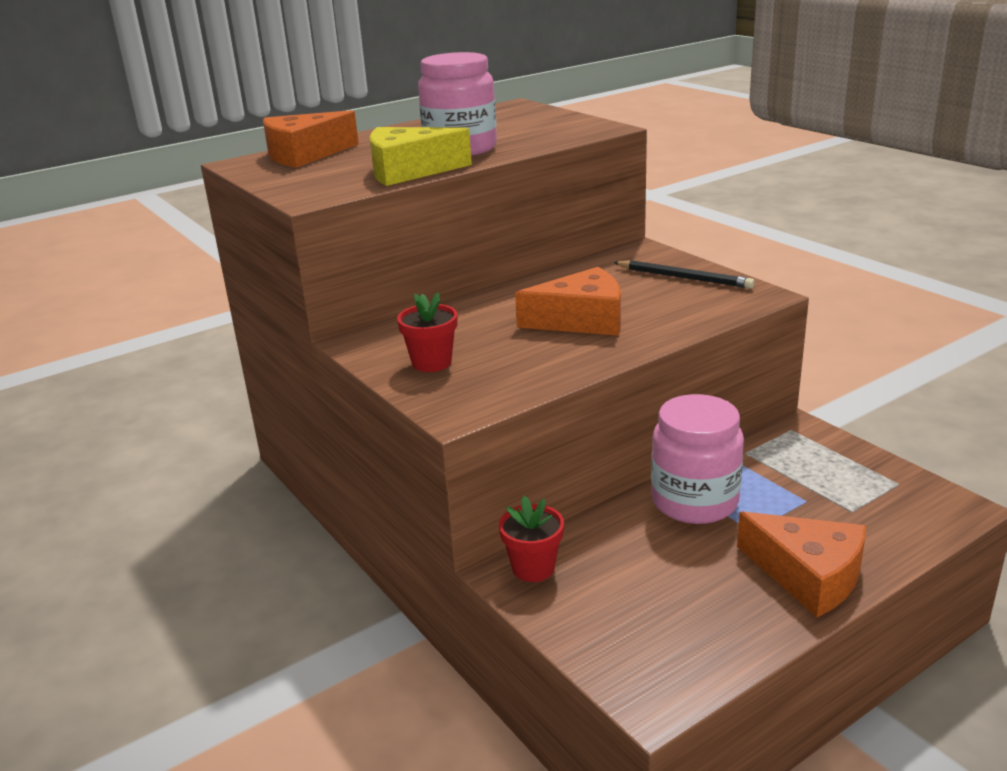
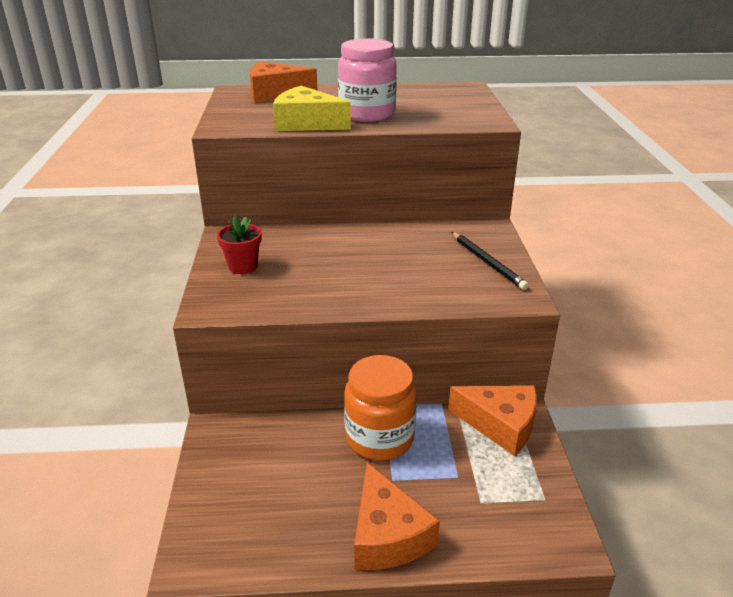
camera: 30 degrees right, 5 degrees up
(533, 568) = (230, 433): red flower pot -> none
(581, 320) = (371, 270): orange cheese -> orange cheese (500, 425)
(694, 501) = (379, 438): pink jar -> orange jar

